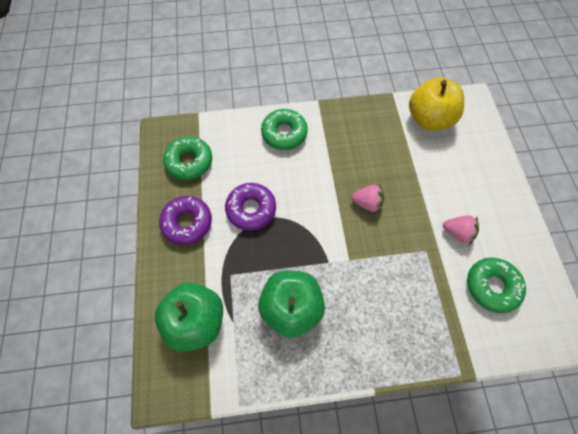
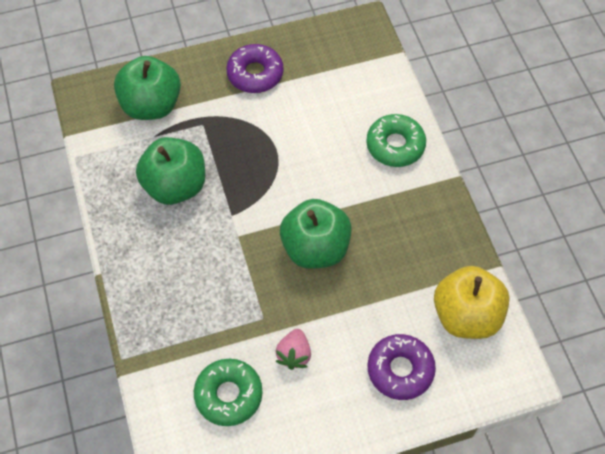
camera: 80 degrees right, 5 degrees down
(189, 161) = (331, 58): green donut -> none
(251, 209) = (283, 129): purple donut -> purple donut (400, 370)
(367, 203) = (315, 248): pink strawberry -> green apple

